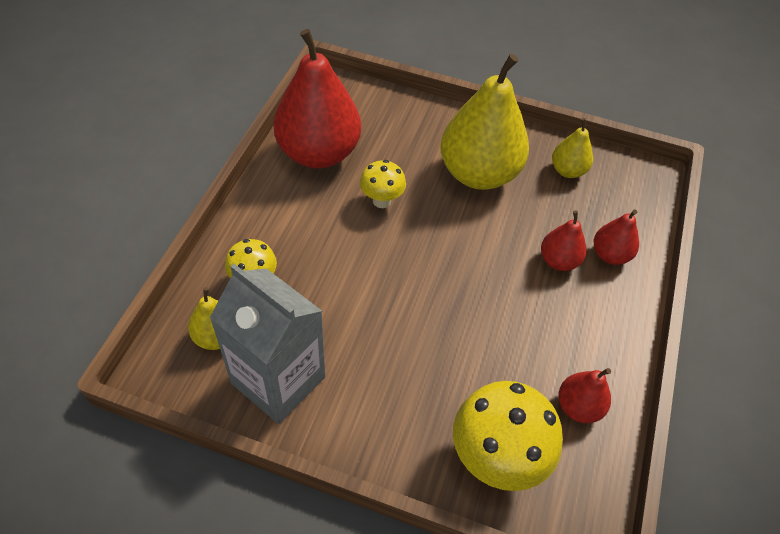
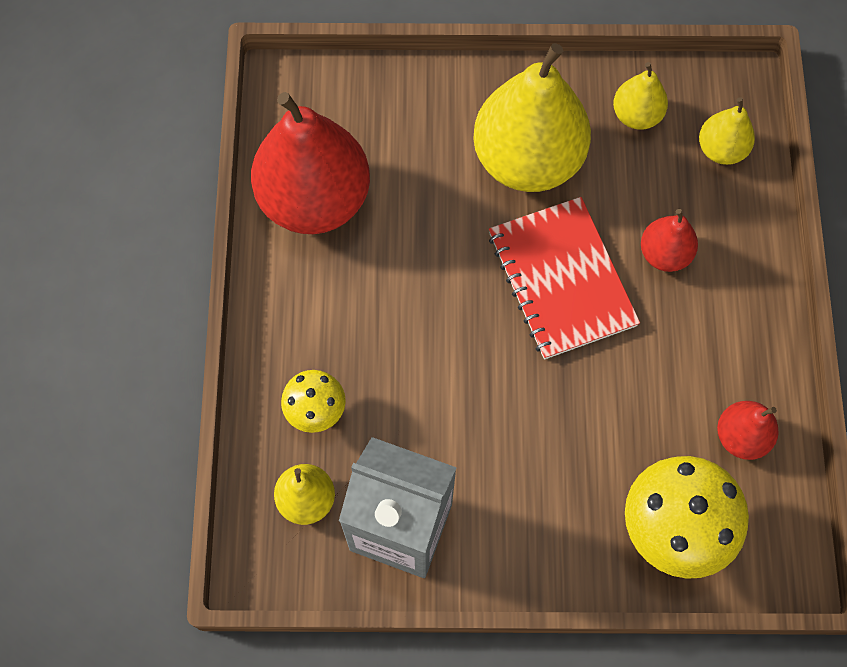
camera: 15 degrees left, 15 degrees up
(381, 201) = (423, 244): yellow mushroom -> none
(473, 253) = (561, 279): none -> red notebook
(610, 255) = (722, 223): red pear -> none
(624, 208) = (721, 149): none -> yellow pear

